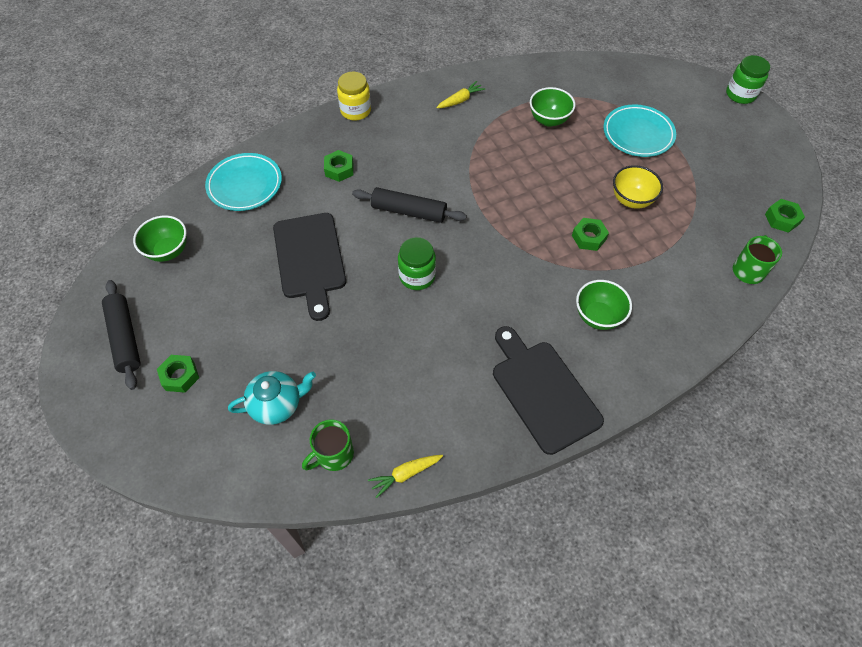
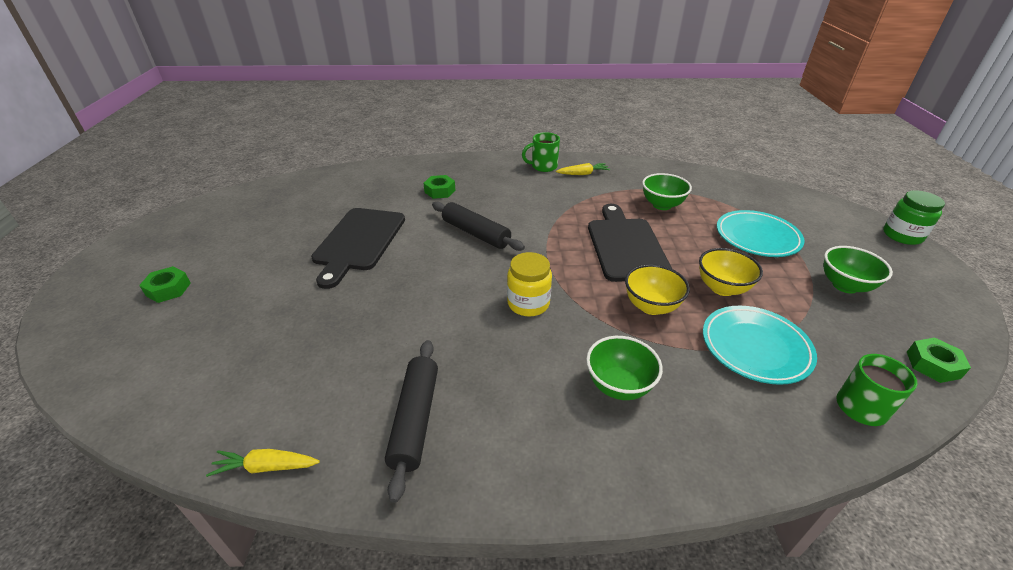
camera: 25 degrees right, 20 degrees down
(125, 338) = (163, 248): black rolling pin -> black rolling pin (415, 419)
(168, 251) = (258, 205): green bowl -> green bowl (845, 285)
(245, 185) = (356, 182): turquoise plate -> turquoise plate (755, 347)
(277, 404) = (217, 342): turquoise teapot -> none
(334, 454) = (218, 411): green mug -> green mug (543, 166)
(355, 111) = (486, 160): yellow jar -> yellow jar (528, 303)
(417, 276) = (442, 283): green jar -> none
(543, 391) = (496, 442): black cutting board -> black cutting board (626, 246)
(588, 237) = (651, 306): green nut -> yellow bowl

